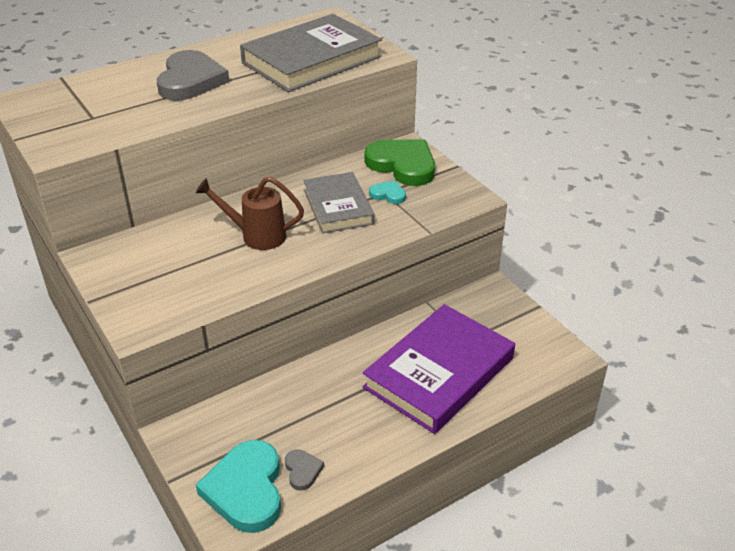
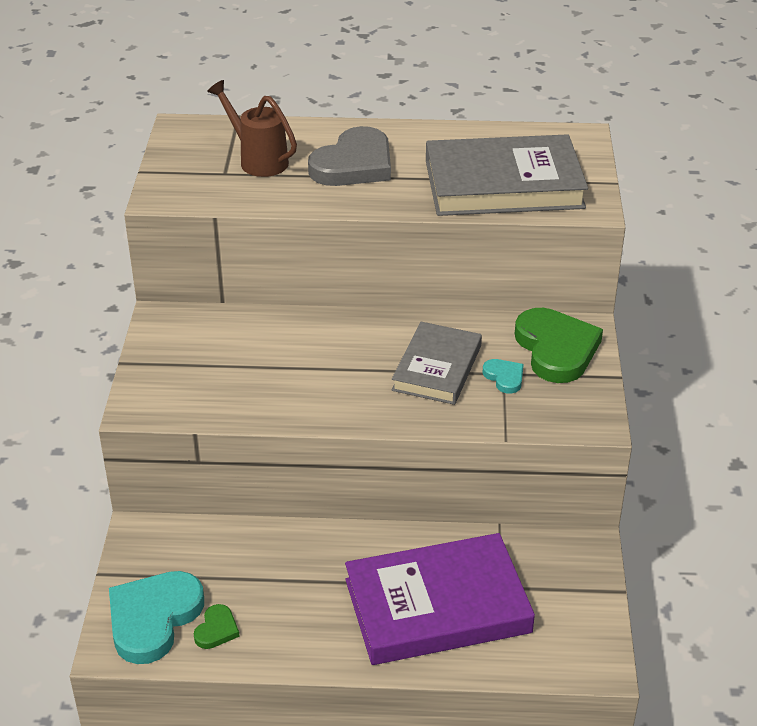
camera: 35 degrees right, 0 degrees up
(256, 236) = (325, 364): brown watering can -> brown watering can (258, 160)
(302, 471) = (216, 629): grey heart -> green heart

